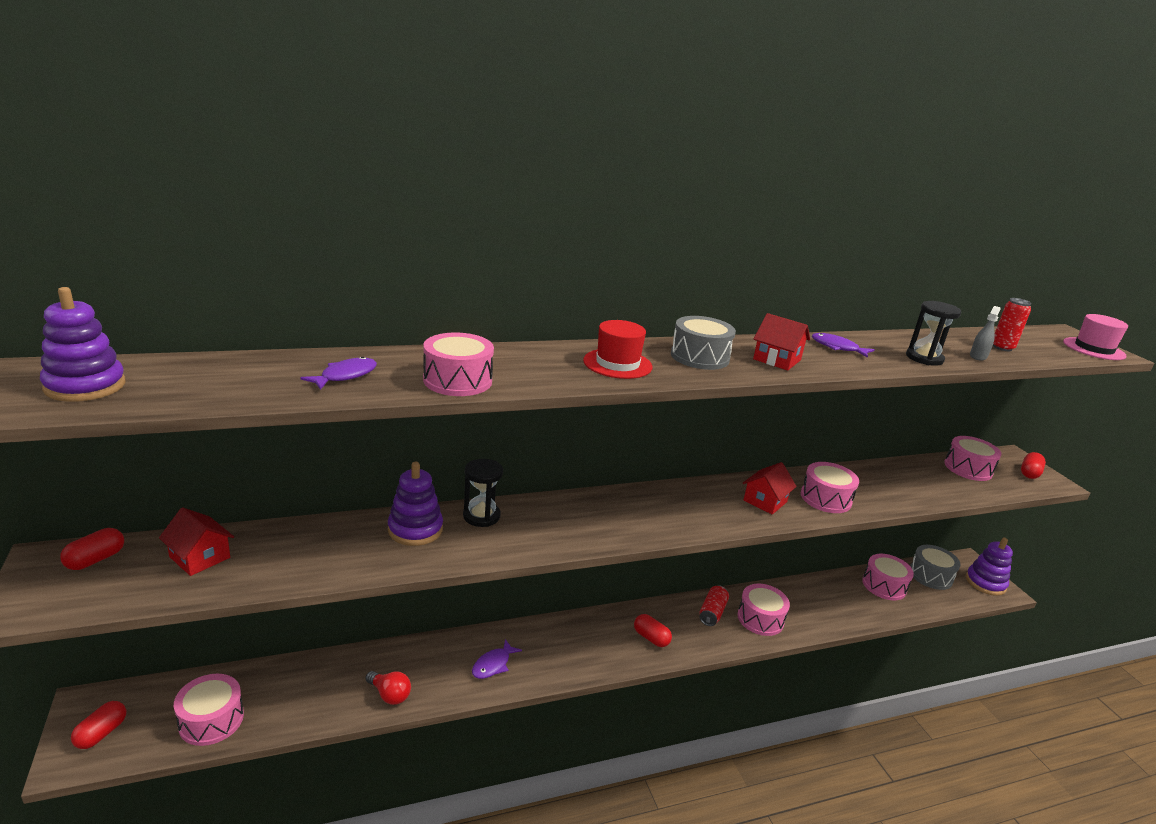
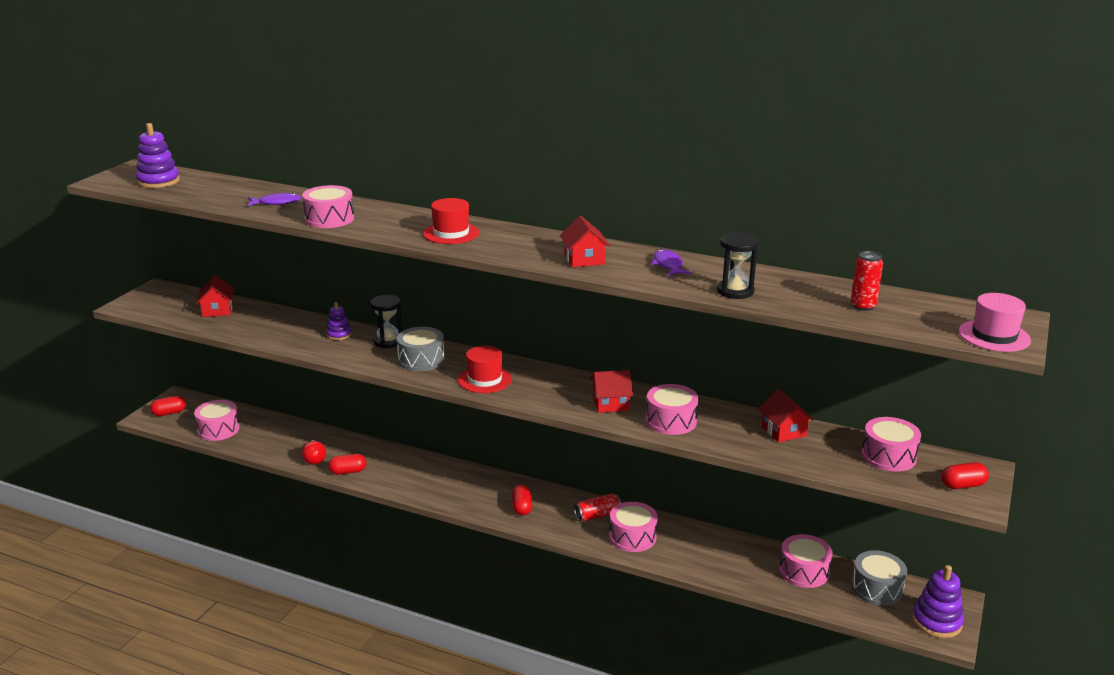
camera: 45 degrees right, 0 degrees up
(95, 559) = (175, 295): red capsule -> red capsule (348, 471)
(415, 529) = (338, 335): purple stacking toy -> purple stacking toy, size x0.60
(493, 665) = (393, 472): purple fish -> none
(638, 521) = (485, 379): none -> red hat
(699, 357) = (524, 243): grey drum -> grey drum (421, 360)
(893, 474) = (783, 431): none -> red house
(978, 356) = (804, 304): grey spray bottle -> none

